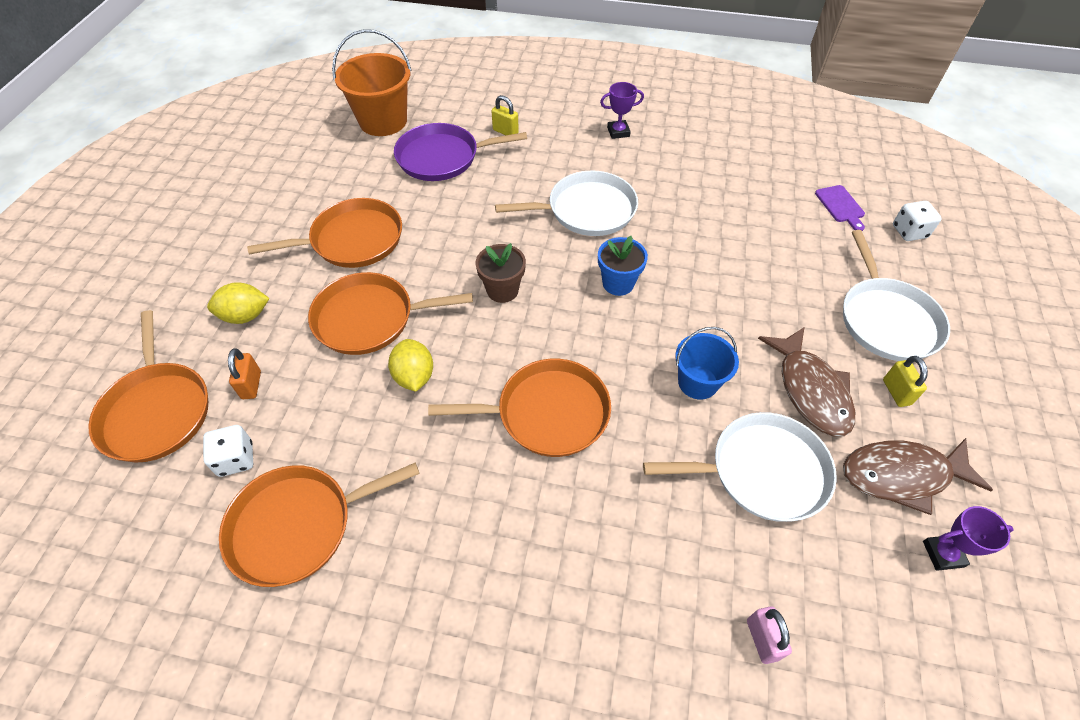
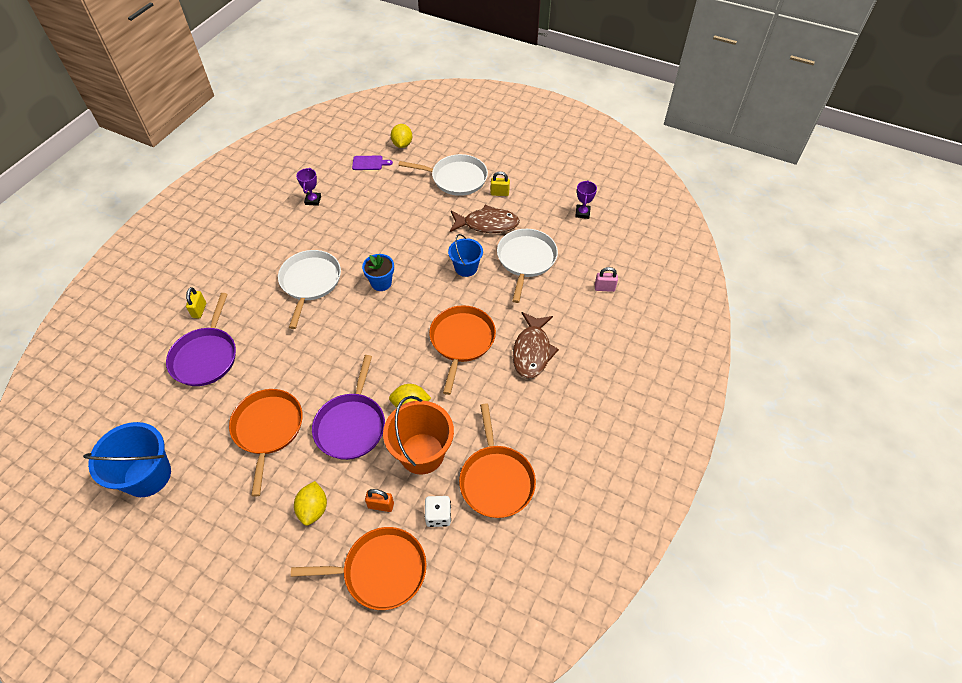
camera: 75 degrees left, 0 degrees up
(283, 166) = (147, 475): none -> blue bucket
(370, 318) = (351, 425): orange pan -> purple pan
(383, 121) = (132, 392): orange bucket -> orange bucket (422, 453)
(502, 290) = (360, 344): brown flower pot -> none
(505, 132) = (199, 310): yellow padlock -> yellow padlock turned 45 degrees counterclockwise
(618, 132) = (241, 244): purple trophy -> purple trophy (313, 200)
(901, 475) = (543, 210): brown fish -> brown fish (532, 351)
(909, 232) = (402, 144): white dice -> yellow lemon

